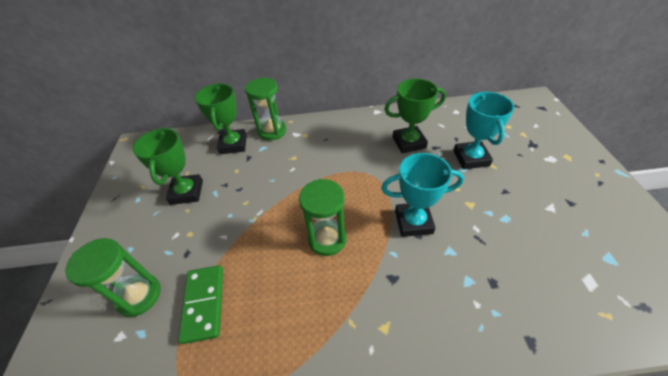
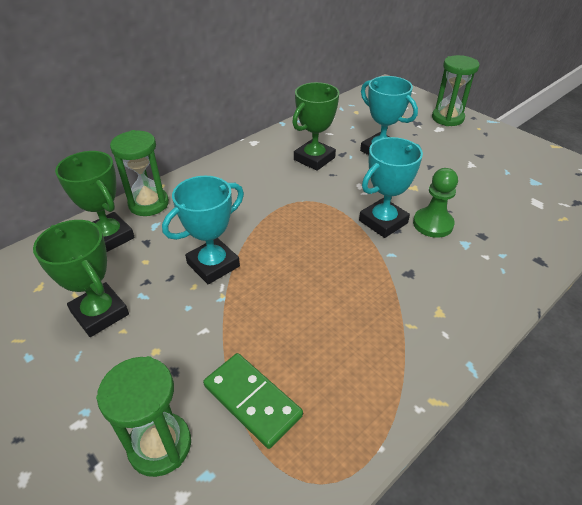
camera: 40 degrees left, 5 degrees down
(268, 193) = (213, 265): none -> turquoise trophy
(327, 239) = (321, 274): green hourglass -> green hourglass (447, 118)
(455, 246) = (433, 224): none -> green pawn

